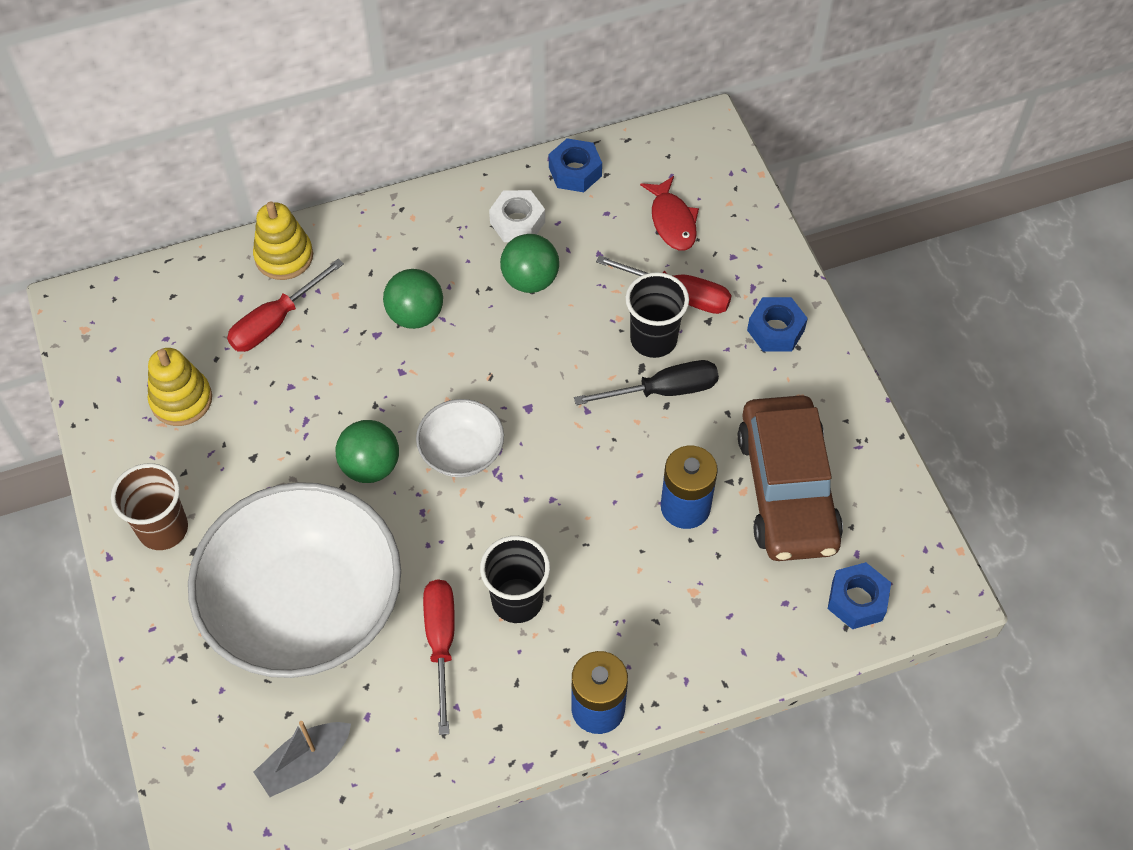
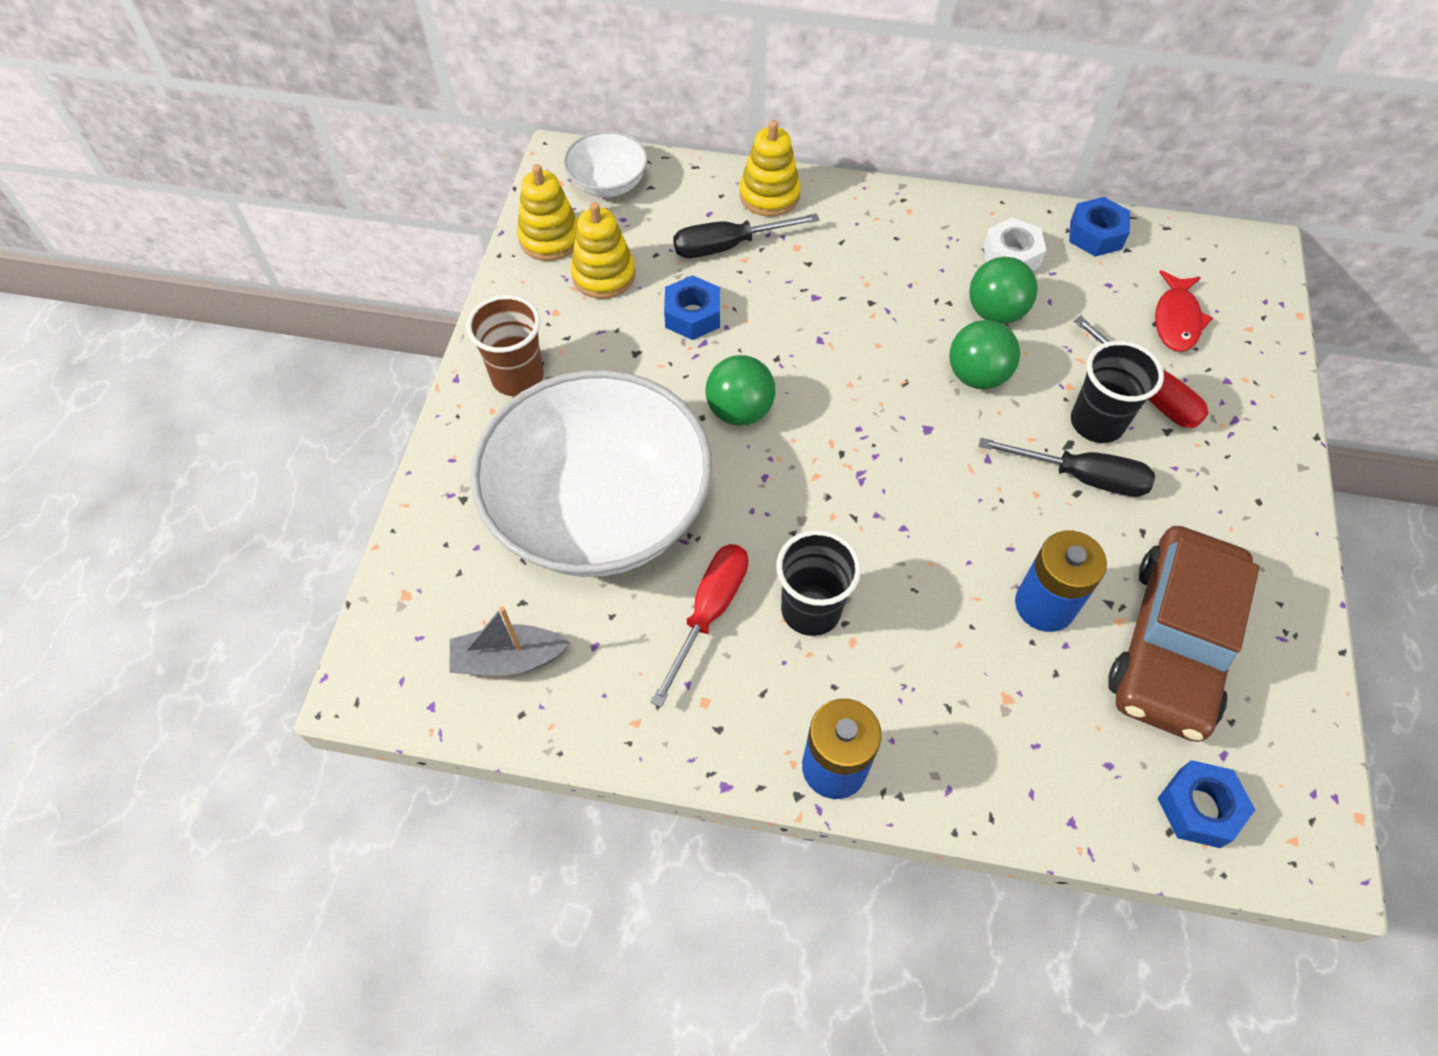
camera: 30 degrees right, 0 degrees up
(110, 387) = (550, 238): none -> yellow stacking toy
(276, 321) = (728, 246): red screwdriver -> black screwdriver
(415, 315) = (862, 296): green ball -> green ball (977, 376)
(462, 452) = (836, 439): white bowl -> white bowl (608, 183)
(775, 330) = (1241, 473): blue nut -> blue nut (692, 315)

